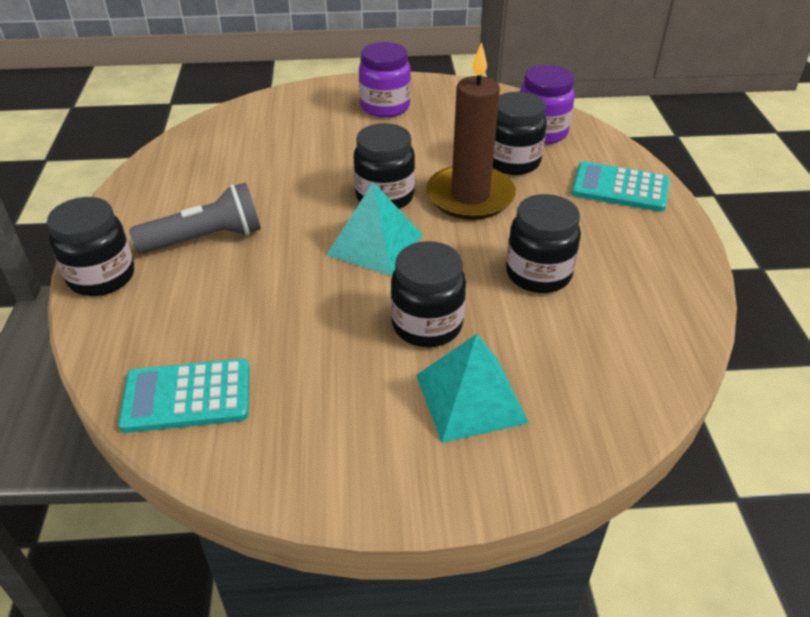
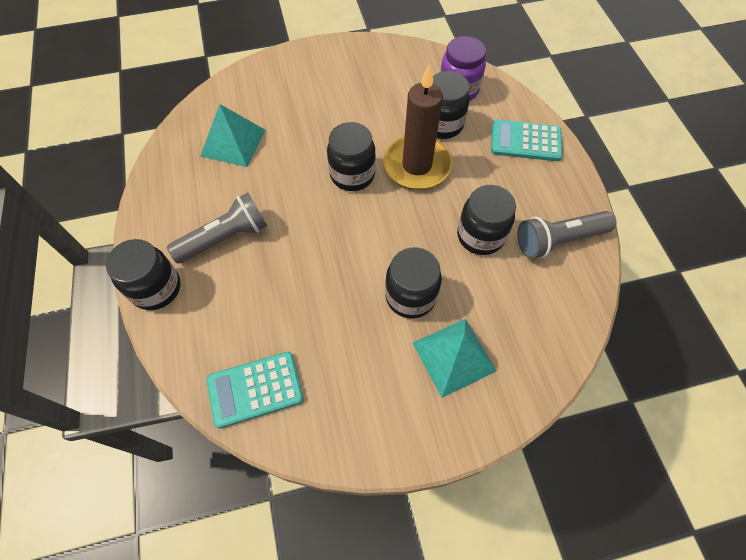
camera: 10 degrees left, 20 degrees up
(375, 244) = (356, 224): turquoise pyramid -> turquoise pyramid (233, 142)
(385, 107) = (331, 76): purple jar -> none
(647, 291) = (558, 240): none -> grey flashlight

